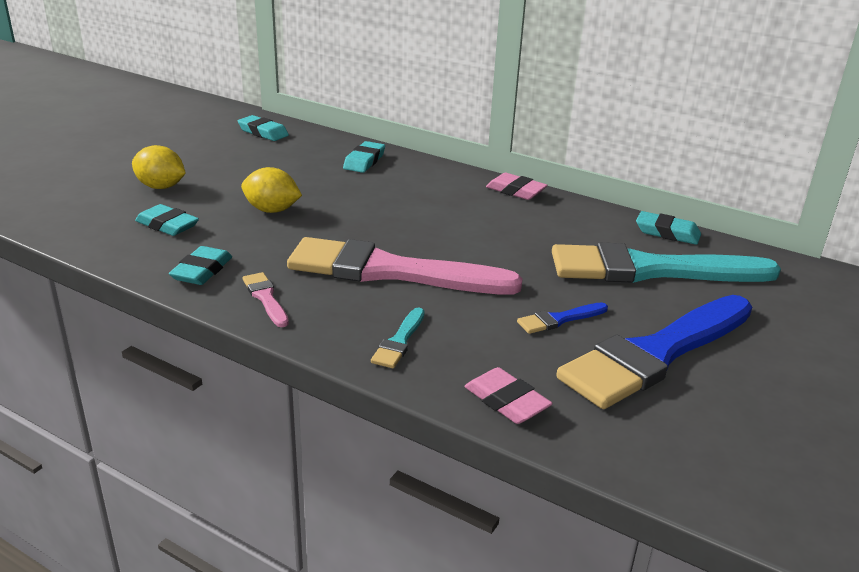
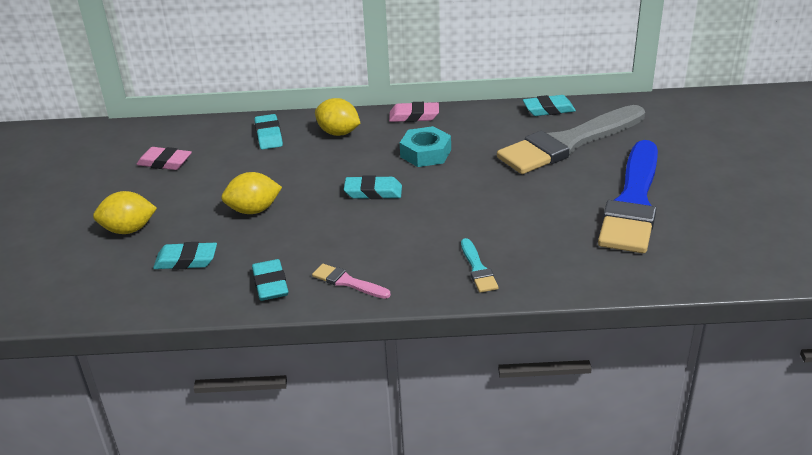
camera: 30 degrees left, 5 degrees up
(263, 132) = (145, 141): turquoise eraser -> turquoise eraser (373, 192)
(390, 271) = (407, 220): pink brush -> none
(427, 180) = (338, 133): none -> yellow lemon
(485, 224) = (425, 153): none -> turquoise nut
(506, 401) = (587, 276): pink eraser -> pink eraser (165, 162)
(559, 319) = (555, 205): blue brush -> none
(650, 270) = (568, 143): turquoise brush -> grey brush

